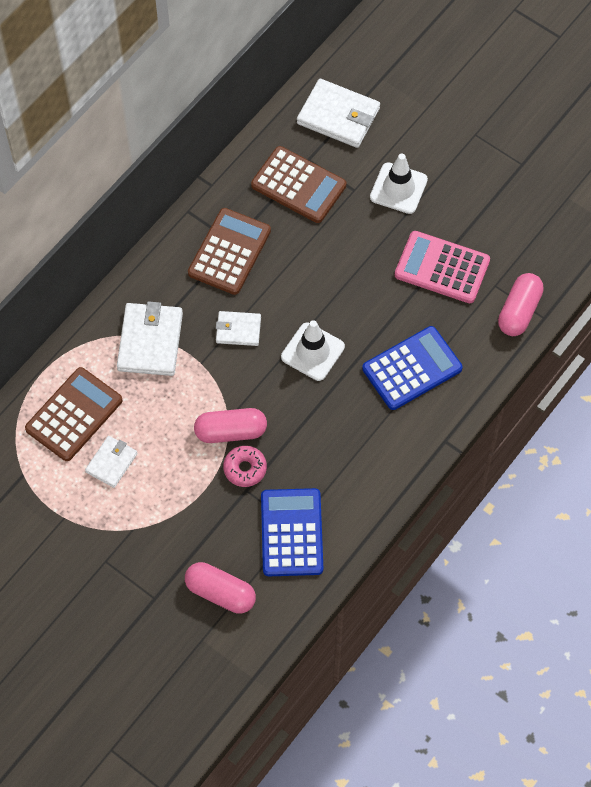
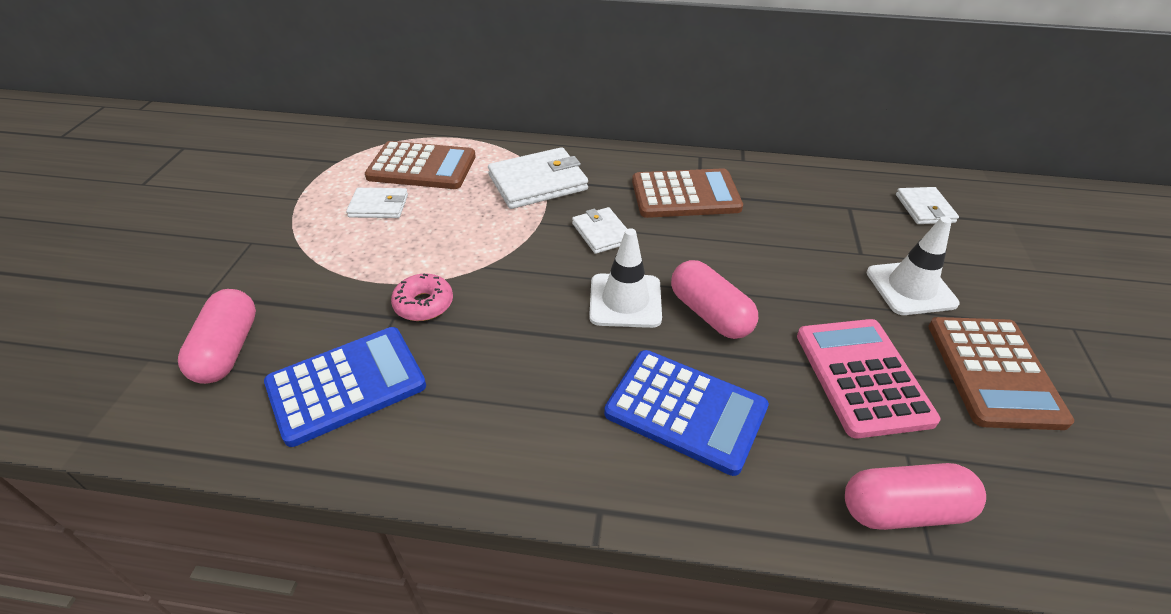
camera: 60 degrees right, 20 degrees down
(230, 432) = (468, 274): pink capsule -> pink capsule (709, 314)
(298, 185) = (813, 211): brown calculator -> brown calculator (993, 372)
(338, 116) = (924, 208): white wallet -> white wallet, size x0.59

